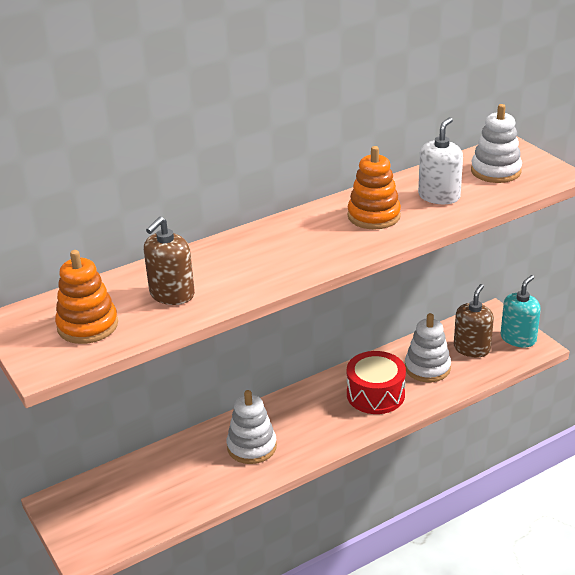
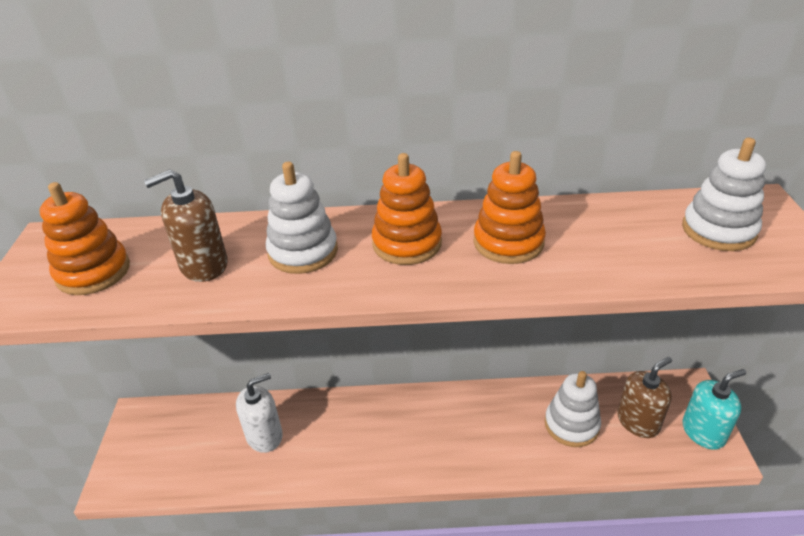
camera: 30 degrees right, 5 degrees up
(252, 447) = (333, 438): white stacking toy -> white stacking toy (303, 252)
(306, 237) = (407, 243): none -> orange stacking toy
(375, 394) = (494, 433): red drum -> none
(439, 196) = (613, 242): white soap dispenser -> white soap dispenser (264, 436)

